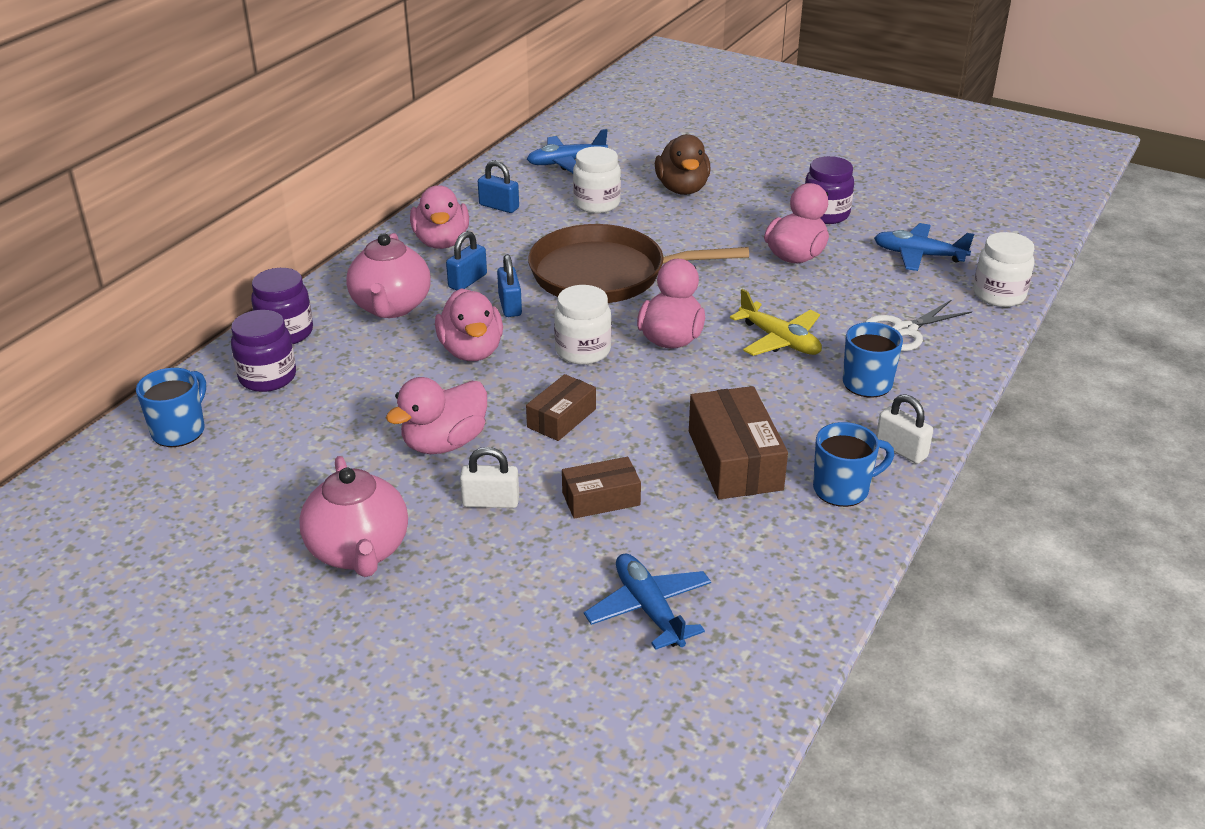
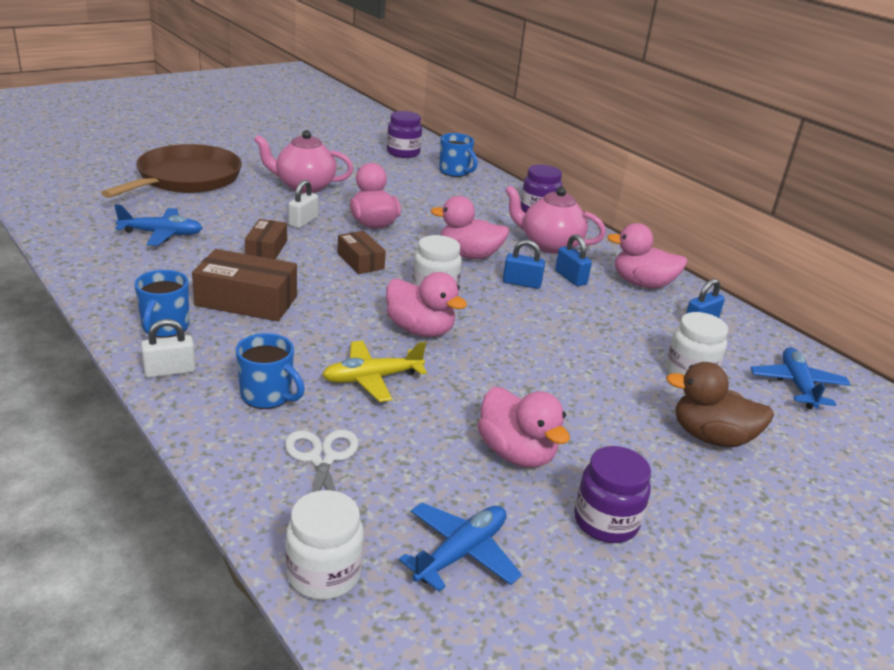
camera: 110 degrees right, 5 degrees down
(268, 377) = (489, 198): purple jar -> purple jar (403, 153)
(605, 274) = (545, 335): brown pan -> brown pan (186, 179)

